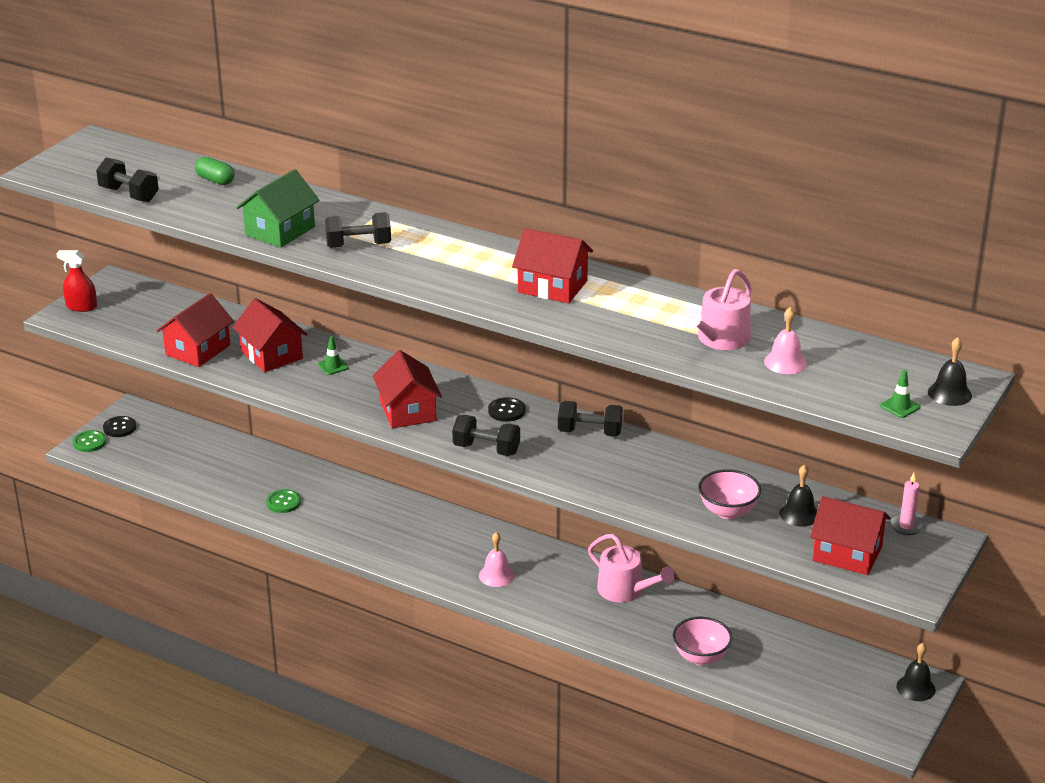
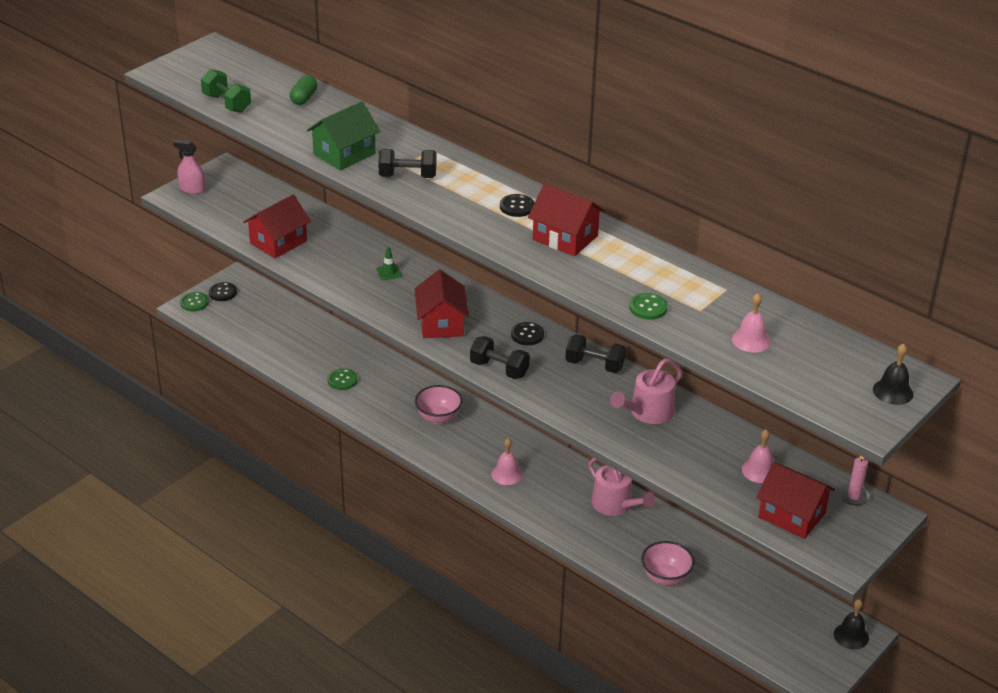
camera: 10 degrees right, 5 degrees up
(81, 306) = (192, 189): red spray bottle -> pink spray bottle
(129, 194) = (227, 103): black dumbbell -> green dumbbell
(215, 180) = (304, 98): green capsule -> green capsule turned 60 degrees clockwise
(271, 355) = (339, 255): red house -> none
(490, 262) = (517, 207): none -> black button
(665, 344) = (648, 308): none -> green button
(720, 339) = (699, 309): pink watering can -> pink watering can (648, 412)
(728, 511) = (695, 459): pink bowl -> pink bowl (438, 417)
(799, 514) = (759, 470): black bell -> pink bell
(900, 406) = (842, 398): green traffic cone -> none

